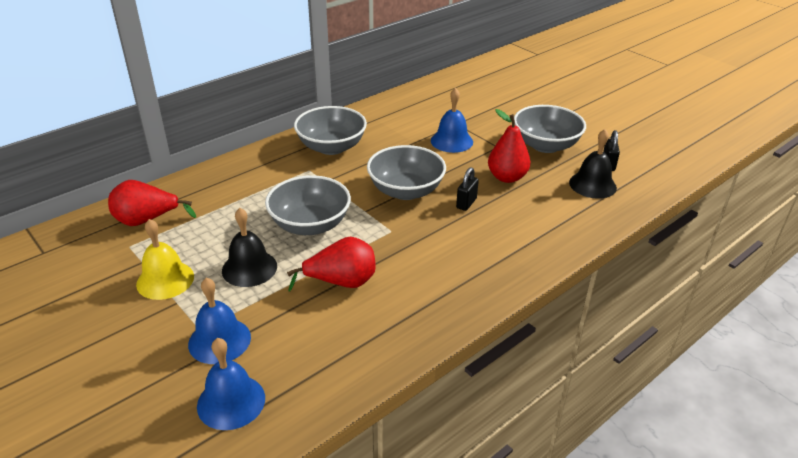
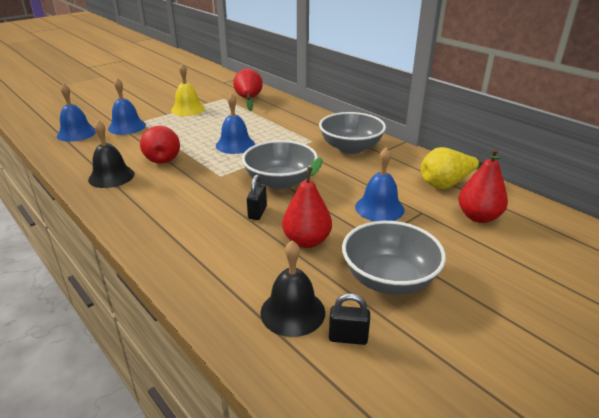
camera: 90 degrees right, 5 degrees down
(249, 268) = (190, 129): black bell -> black bell (111, 176)
(310, 225) = (235, 145): grey bowl -> blue bell
(411, 108) = (446, 184): none -> yellow pear
(460, 102) = (478, 217): none -> red pear
(466, 203) = (257, 213): black padlock -> black padlock turned 75 degrees clockwise

